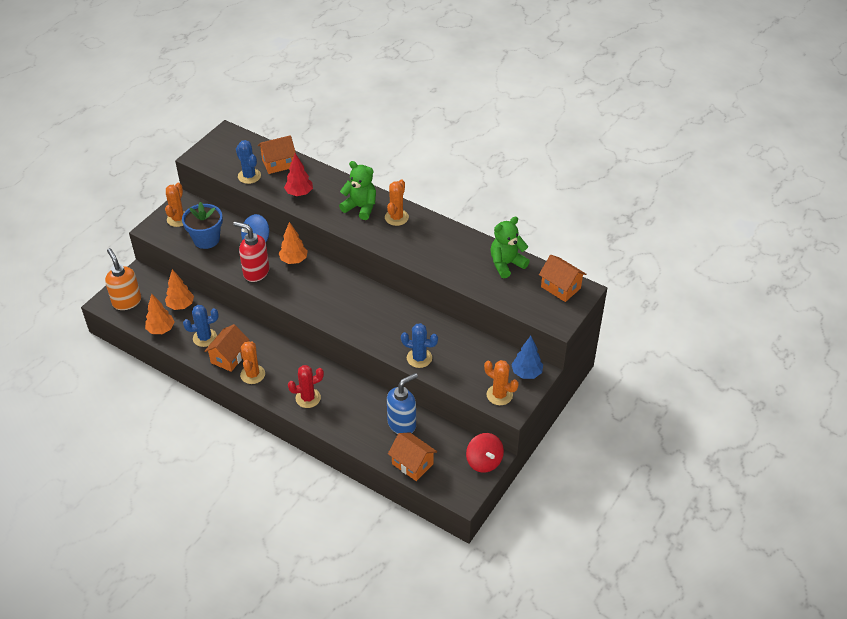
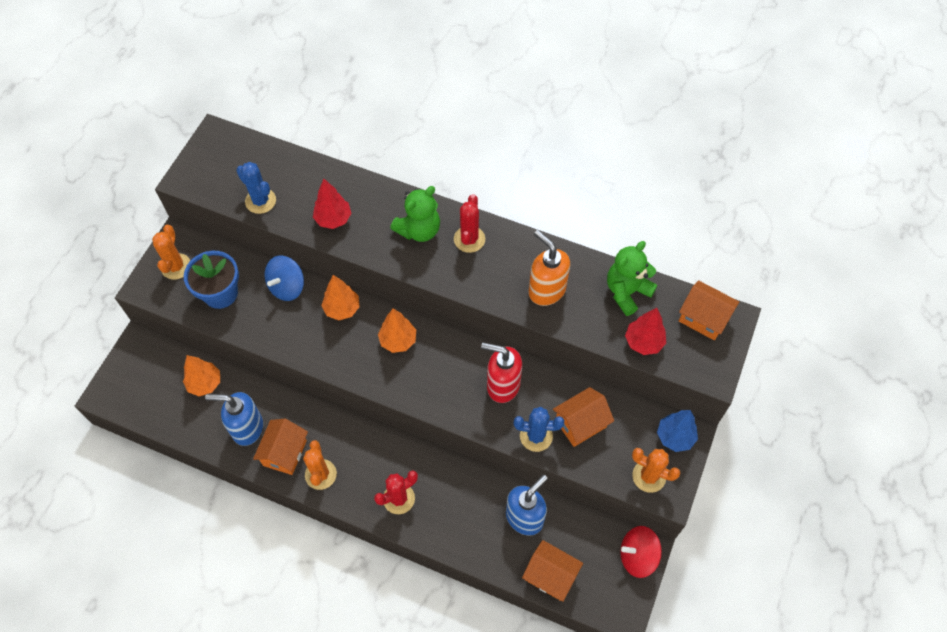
camera: 10 degrees left, 15 degrees up
(126, 301) = (133, 388): orange soap dispenser -> orange soap dispenser (546, 290)
(161, 330) = (187, 425): orange tree -> orange tree (398, 340)
(205, 338) = (247, 428): blue cactus -> blue soap dispenser
(256, 272) = (297, 335): red soap dispenser -> red soap dispenser (502, 385)
(278, 163) = (295, 175): orange house -> orange house (580, 424)
(360, 207) = (419, 230): green teddy bear -> green teddy bear turned 120 degrees clockwise
(396, 217) = (469, 239): orange cactus -> red cactus
(484, 461) = (637, 556): red spinning top -> red spinning top turned 120 degrees clockwise
(510, 296) = (643, 342): none -> red tree

